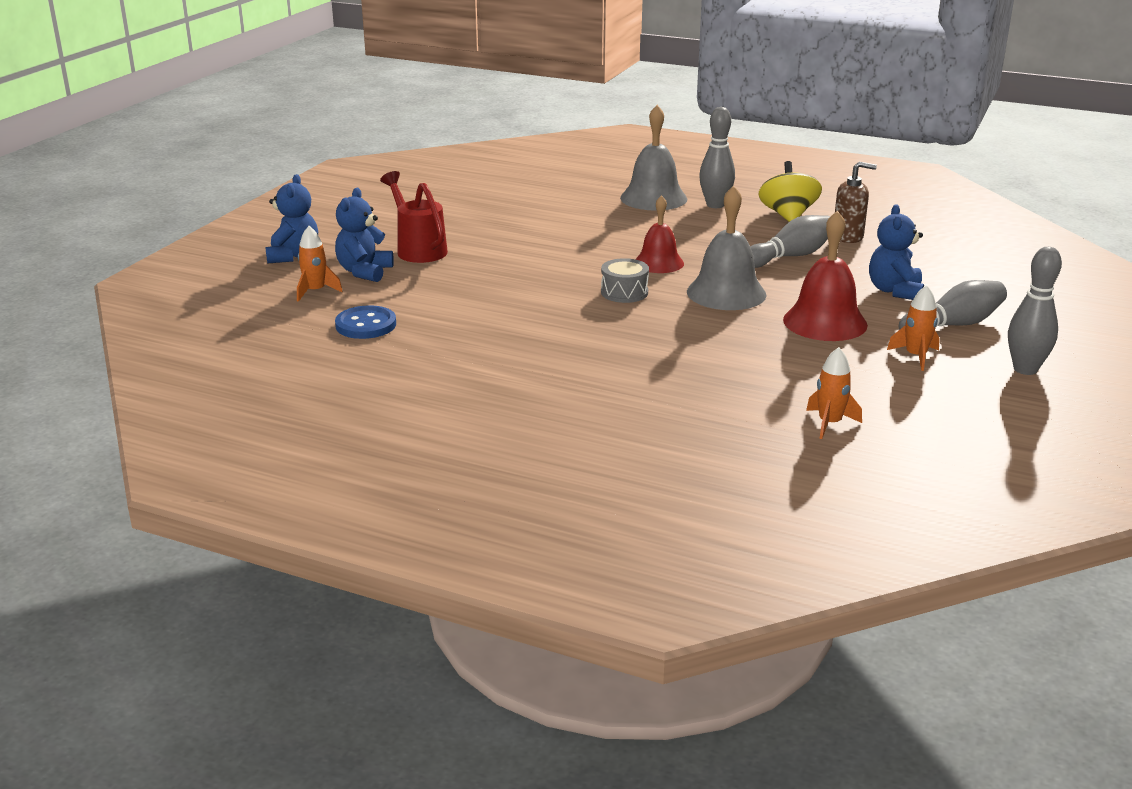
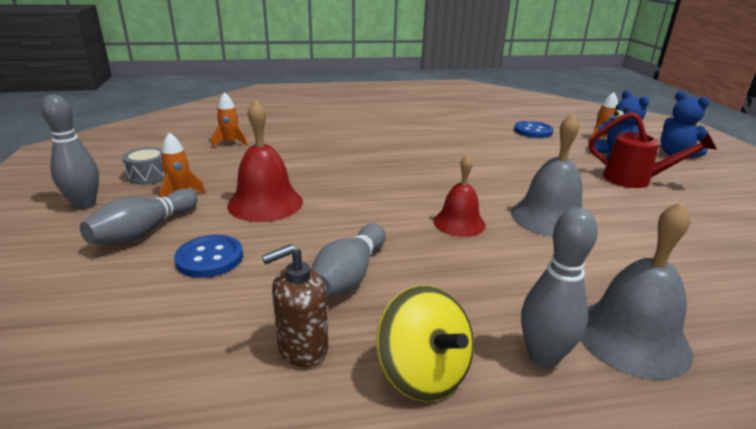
camera: 145 degrees right, 0 degrees up
(624, 292) = (440, 186): grey drum -> grey drum (149, 175)
(726, 293) = (367, 208): grey bell -> grey bell (549, 217)
(895, 291) = (209, 258): blue teddy bear -> blue button

